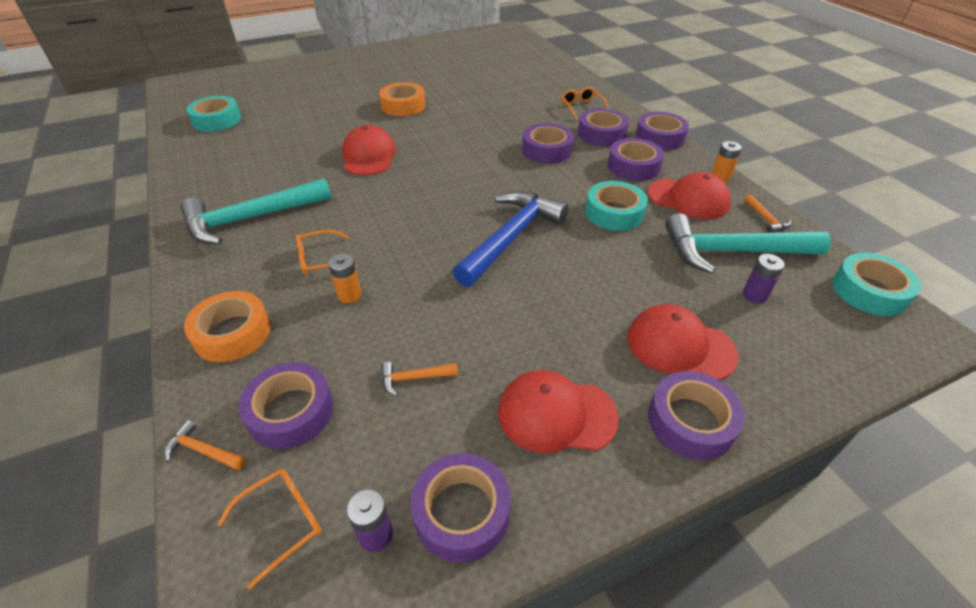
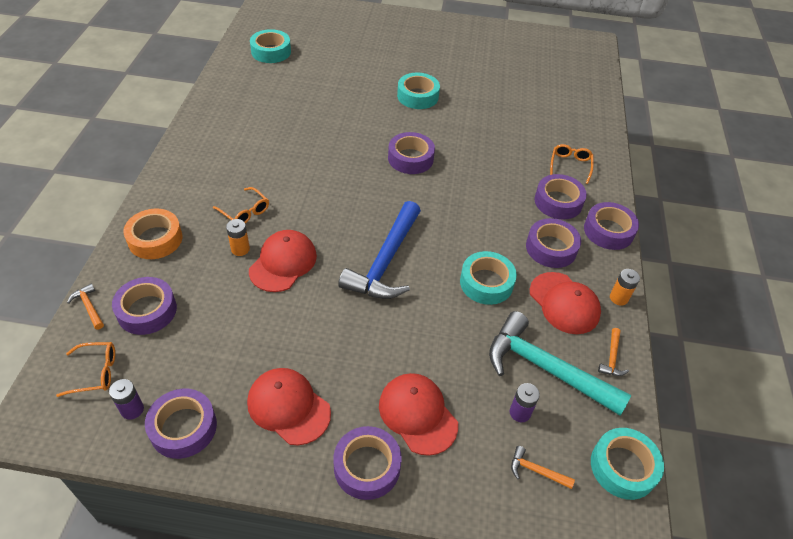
camera: 30 degrees right, 5 degrees up
(251, 219) = (228, 155): turquoise hammer -> none
(320, 259) = (245, 211): orange glasses -> orange glasses turned 150 degrees counterclockwise
(369, 156) = (349, 136): red cap -> red cap (283, 263)
(403, 106) = (417, 96): orange tape -> turquoise tape
(414, 378) = (228, 331): orange hammer -> orange hammer (536, 471)
(511, 237) = (385, 262): blue hammer -> blue hammer turned 135 degrees clockwise
(547, 150) = (492, 196): purple tape -> purple tape (410, 158)

